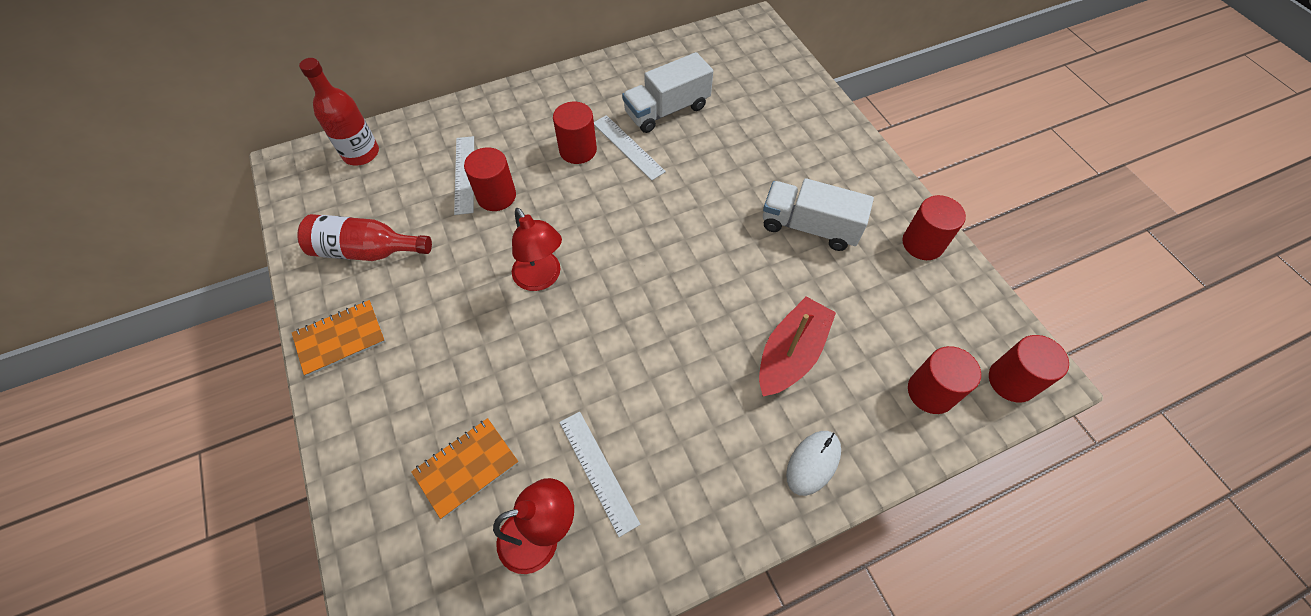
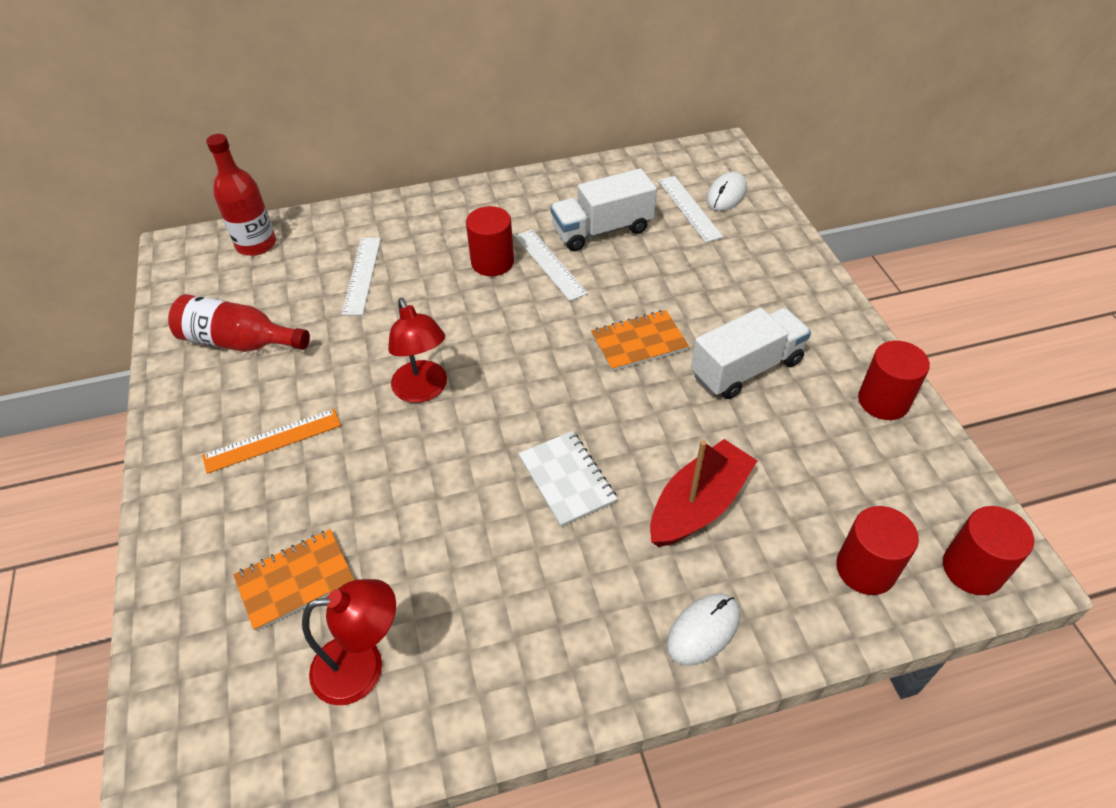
camera: 10 degrees right, 10 degrees down
(340, 338) = (190, 428): orange notebook -> orange notebook (639, 342)
(418, 341) = (272, 441): none -> orange ruler
(496, 196) = (392, 300): red cylinder -> none
(598, 471) = (444, 604): white ruler -> white ruler (689, 208)
(679, 345) = (567, 479): none -> white notebook
(766, 66) = (726, 194): none -> white mouse
(809, 227) = (746, 368): white truck -> white truck turned 120 degrees clockwise

